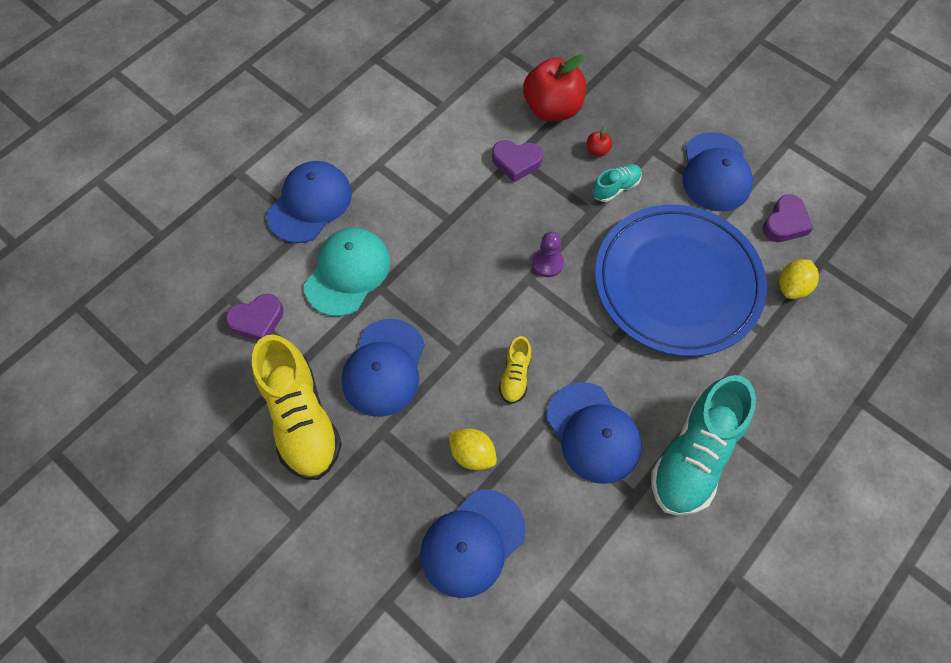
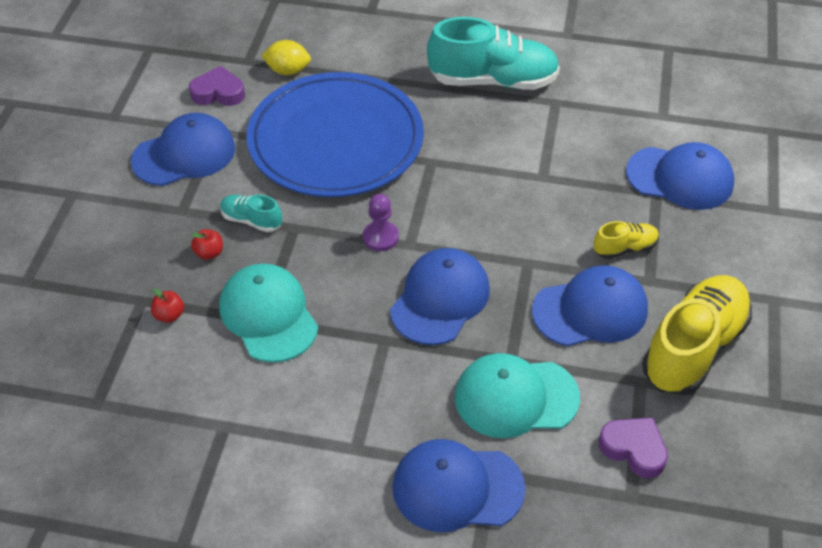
camera: 120 degrees left, 15 degrees down
(472, 454) = (611, 209): yellow lemon -> none
(515, 376) = (517, 212): yellow shoe -> yellow shoe (624, 248)
(516, 162) = (268, 315): purple heart -> turquoise cap
(552, 109) = (169, 315): red apple -> red apple, size x0.40
(593, 433) = (525, 143): blue cap -> blue cap (440, 299)

